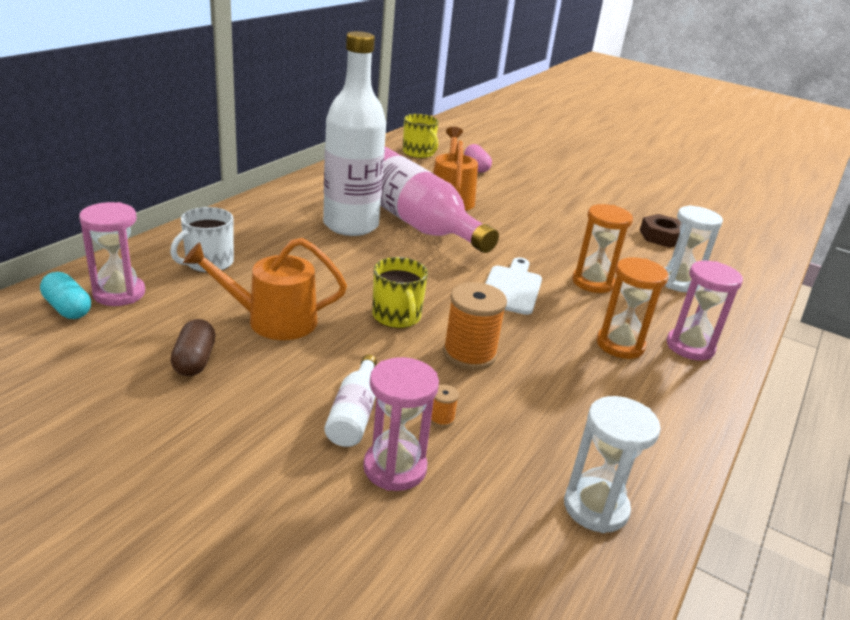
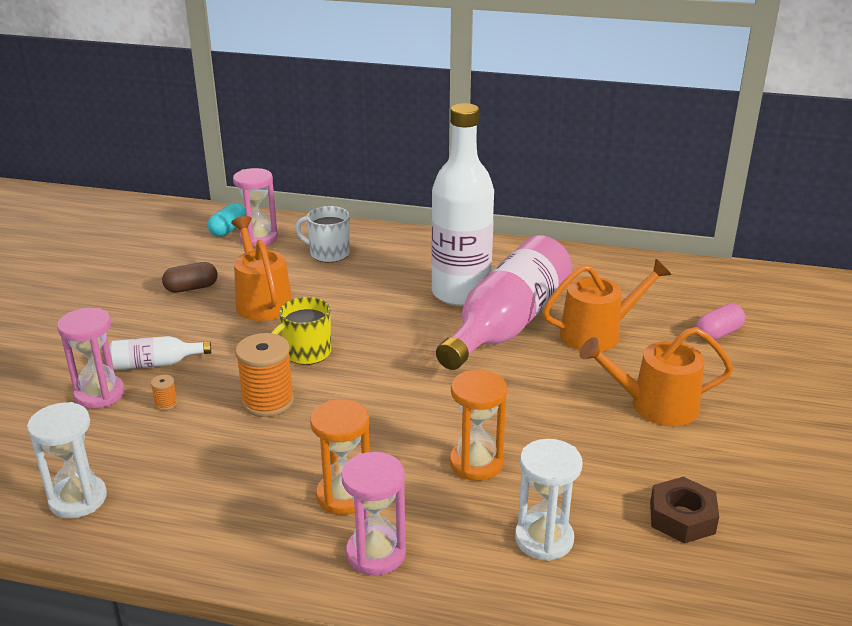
camera: 75 degrees right, 0 degrees up
(418, 153) = (703, 289): yellow mug -> none
(512, 288) = (413, 407): white cutting board -> none
(548, 208) = (655, 405): none -> orange watering can

